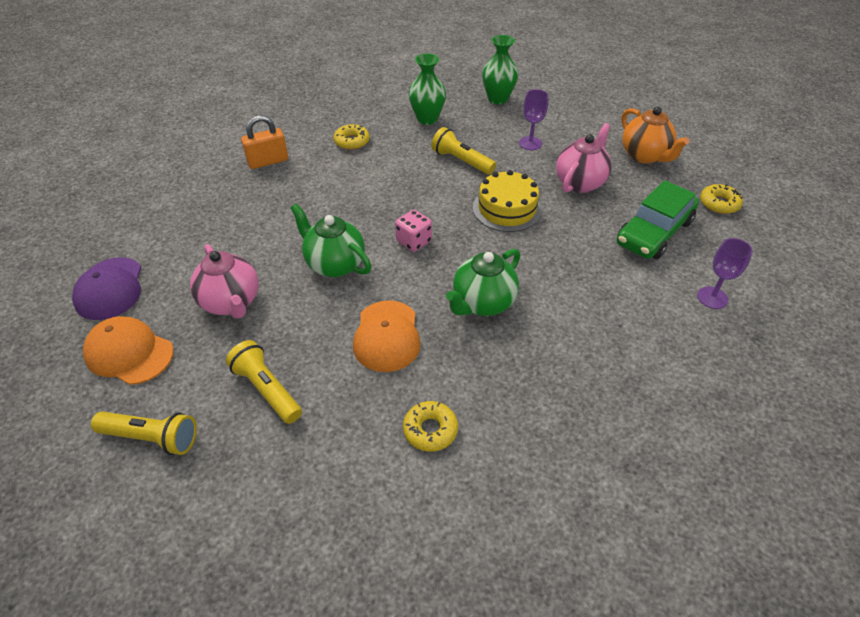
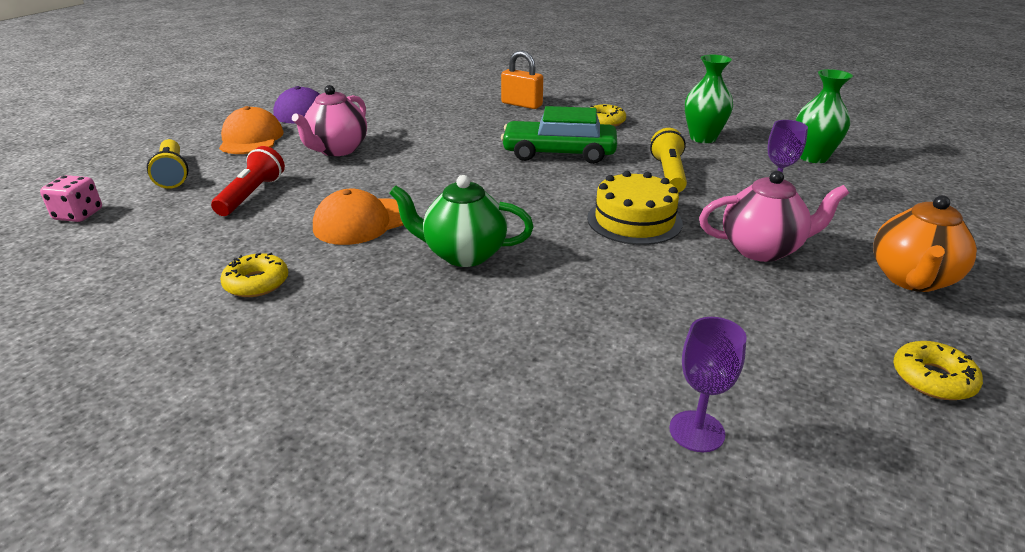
camera: 55 degrees right, 15 degrees down
(267, 390) = (251, 195): yellow flashlight -> red flashlight
(334, 264) = (429, 170): green teapot -> none
(414, 241) = (508, 191): pink dice -> pink dice (78, 215)
(654, 232) = (759, 334): green car -> green car (559, 153)

